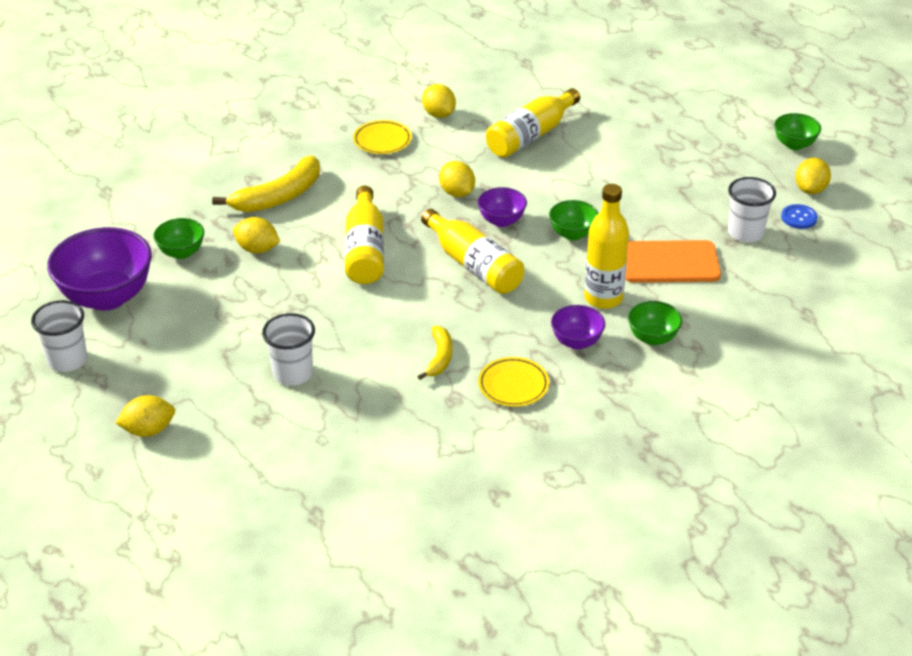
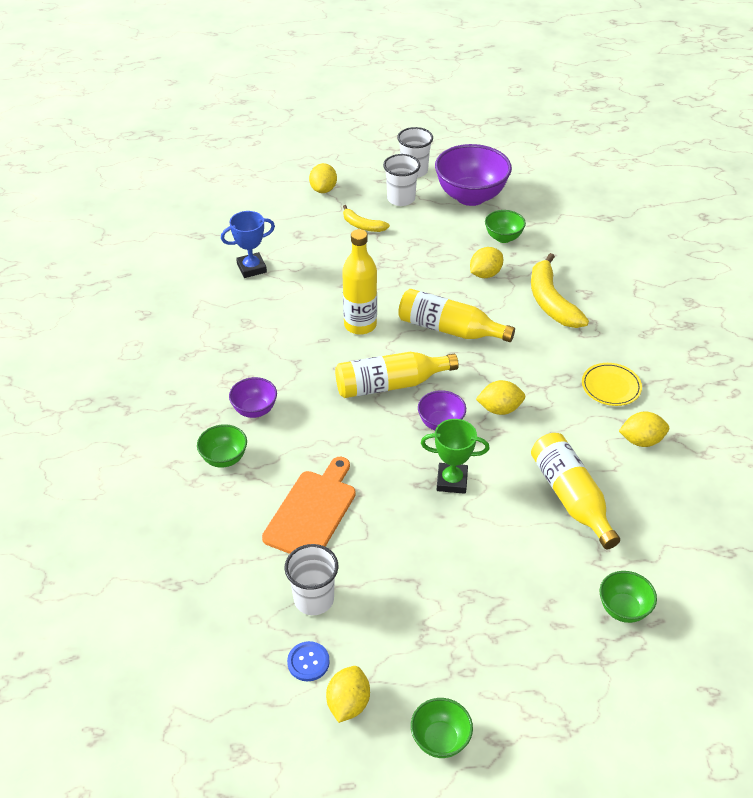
camera: 115 degrees right, 5 degrees up
(293, 373) = (331, 257): white cup -> white cup (401, 199)
(353, 434) = (251, 268): none -> blue trophy
(439, 357) = (294, 330): yellow banana -> yellow banana (362, 225)
(513, 385) = (236, 357): yellow plate -> none
(564, 197) = (452, 481): none -> green trophy
(572, 234) = (393, 464): green bowl -> green bowl (623, 609)
(603, 298) = (294, 448): yellow bottle -> yellow bottle (360, 325)
(810, 189) = (348, 703): yellow lemon -> yellow lemon turned 60 degrees clockwise

